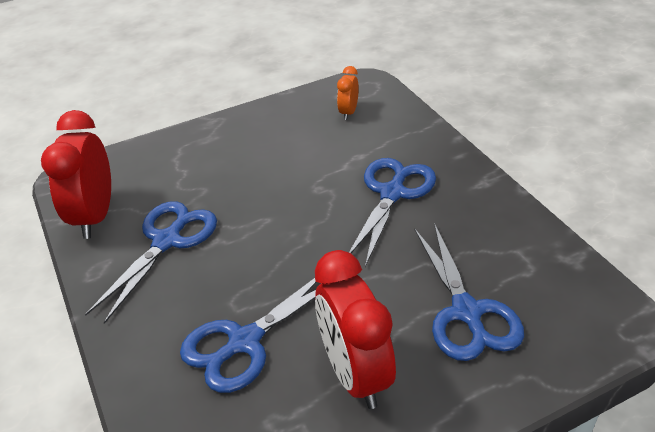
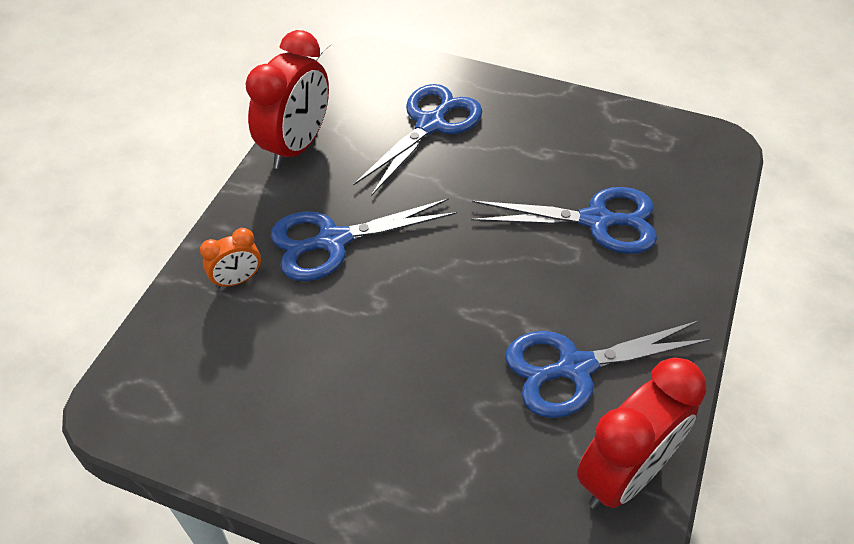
camera: 135 degrees left, 10 degrees up
(348, 112) = (209, 375): orange clock -> orange clock (237, 280)
(355, 374) = (547, 147): red clock -> red clock (297, 146)

